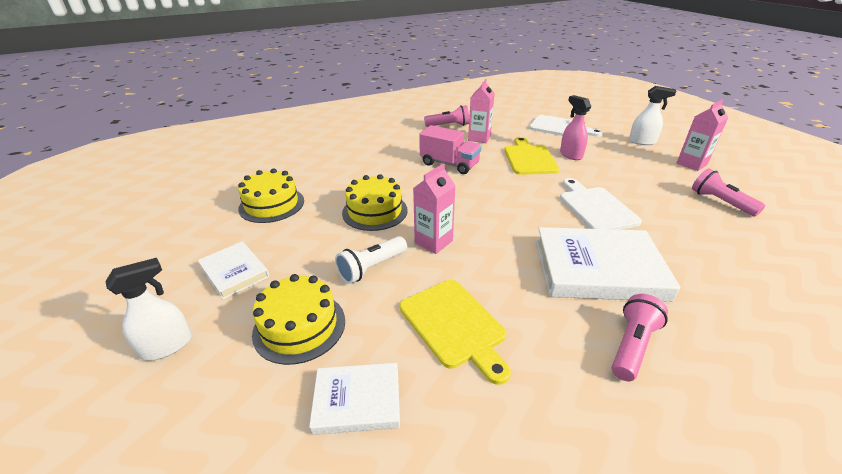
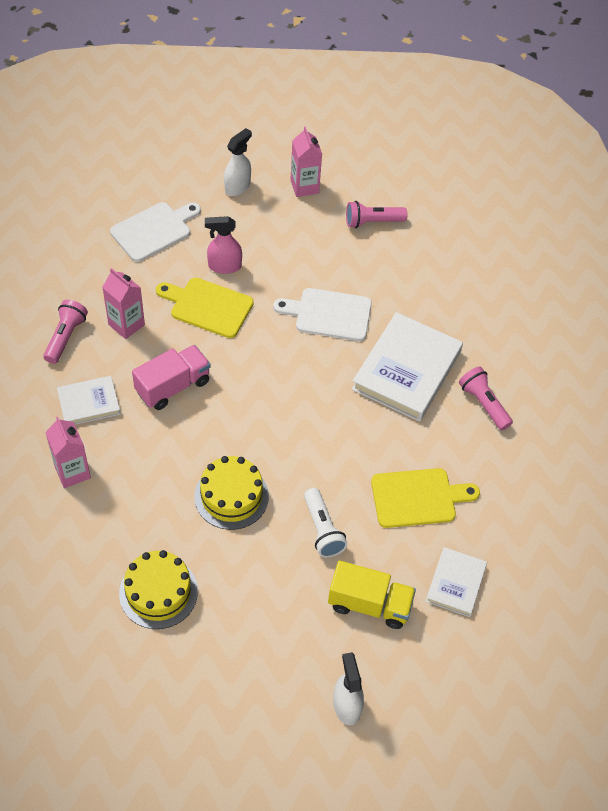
camera: 70 degrees left, 20 degrees up
(234, 272) = (270, 645): white book -> white book (89, 403)
(299, 326) = (369, 604): yellow cake -> yellow truck
(433, 242) = (311, 467): pink carton -> pink carton (72, 472)

